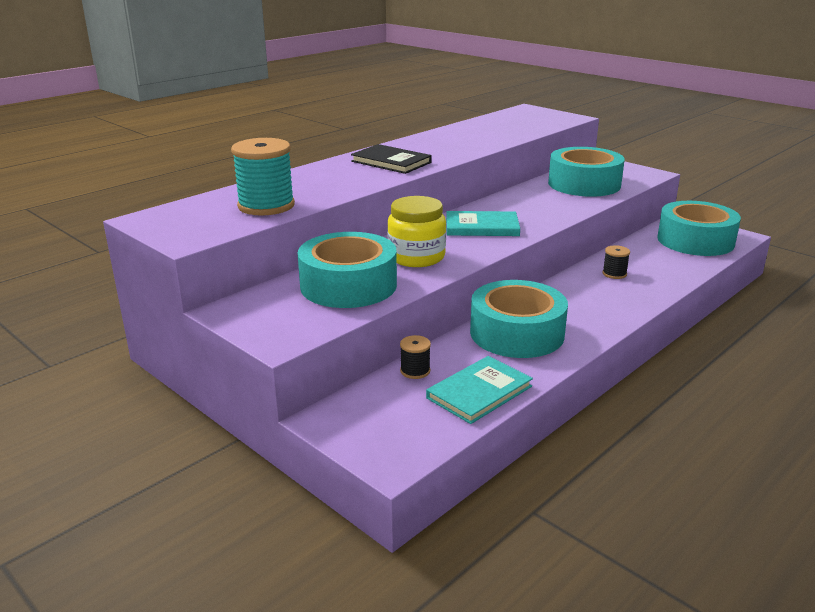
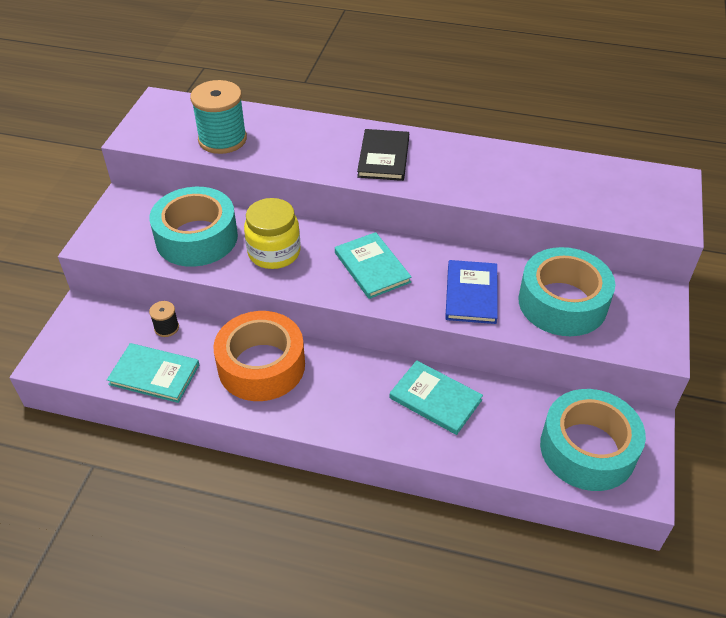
camera: 60 degrees right, 20 degrees up
(517, 333) = (261, 366): turquoise tape -> orange tape
(548, 205) = (471, 294): none -> blue book
(614, 274) = (435, 399): black spool -> turquoise book

